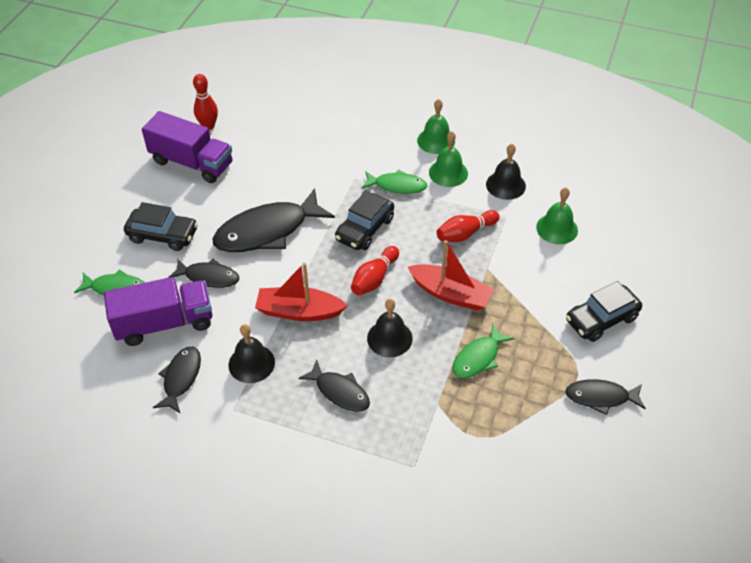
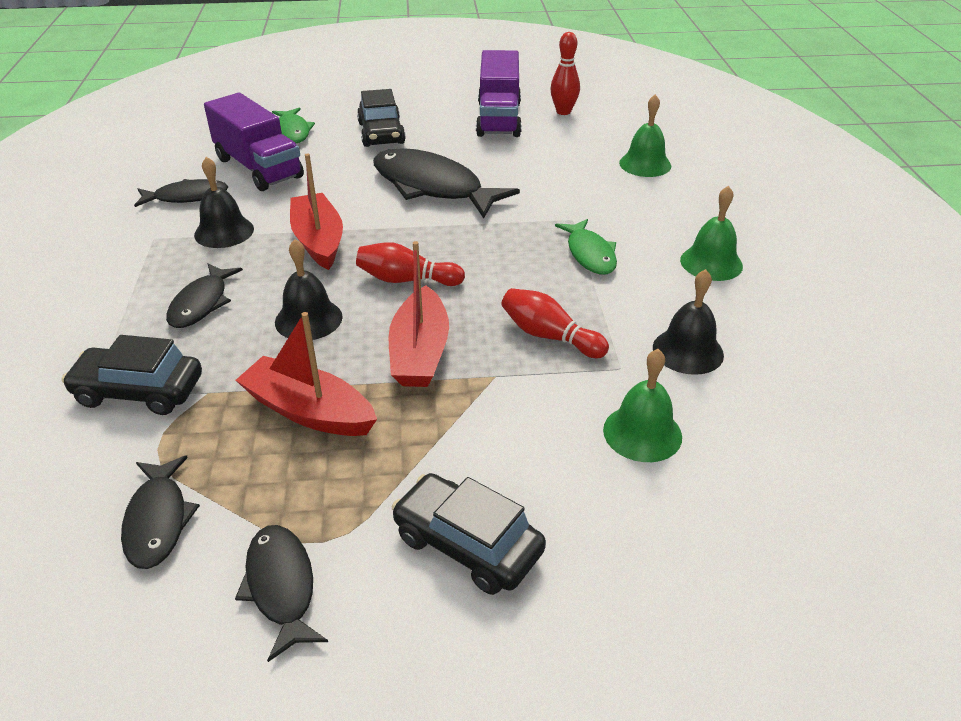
camera: 65 degrees right, 10 degrees down
(208, 277) = (338, 173): black fish -> black fish (158, 520)
(364, 229) = (489, 250): black car -> black car (139, 391)
(448, 173) = (658, 289): green bell -> green bell (645, 164)
(478, 358) = (309, 411): green fish -> red boat

